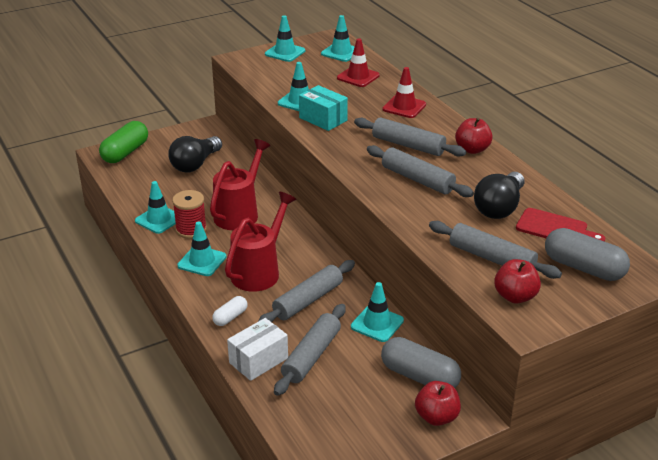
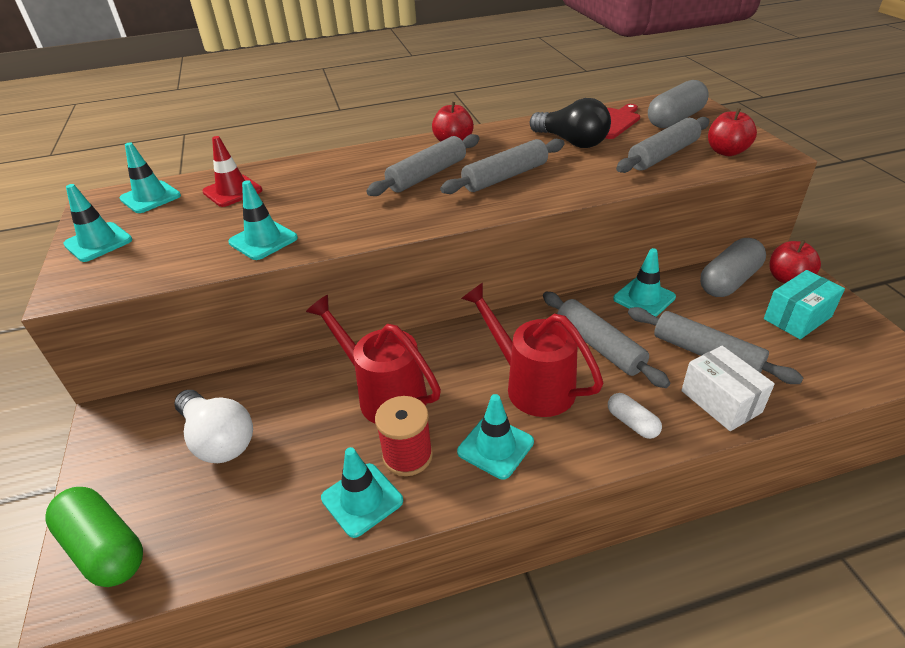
camera: 75 degrees left, 5 degrees up
(195, 164) = (218, 439): black light bulb -> white light bulb
(323, 119) = (327, 225): turquoise box -> turquoise box (797, 318)
(404, 107) = (335, 169): red traffic cone -> none

